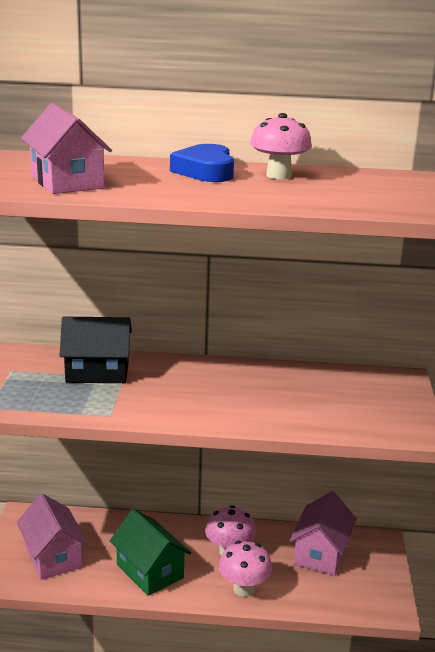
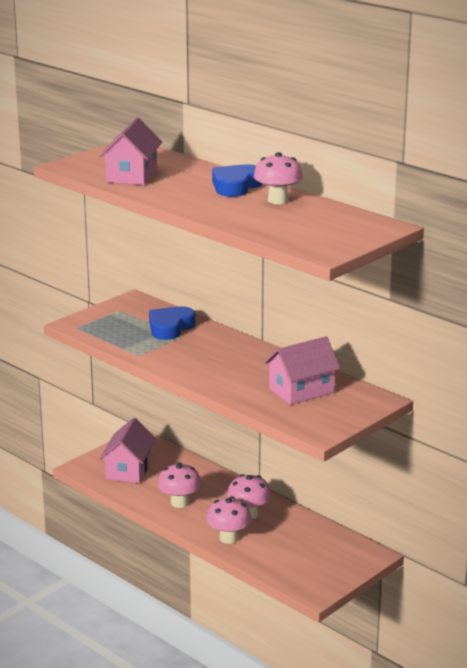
camera: 40 degrees right, 0 degrees up
(97, 372) = (170, 328): black house -> blue heart
(150, 571) = (179, 503): green house -> pink mushroom
(321, 553) = (314, 542): pink house -> pink house (301, 390)

